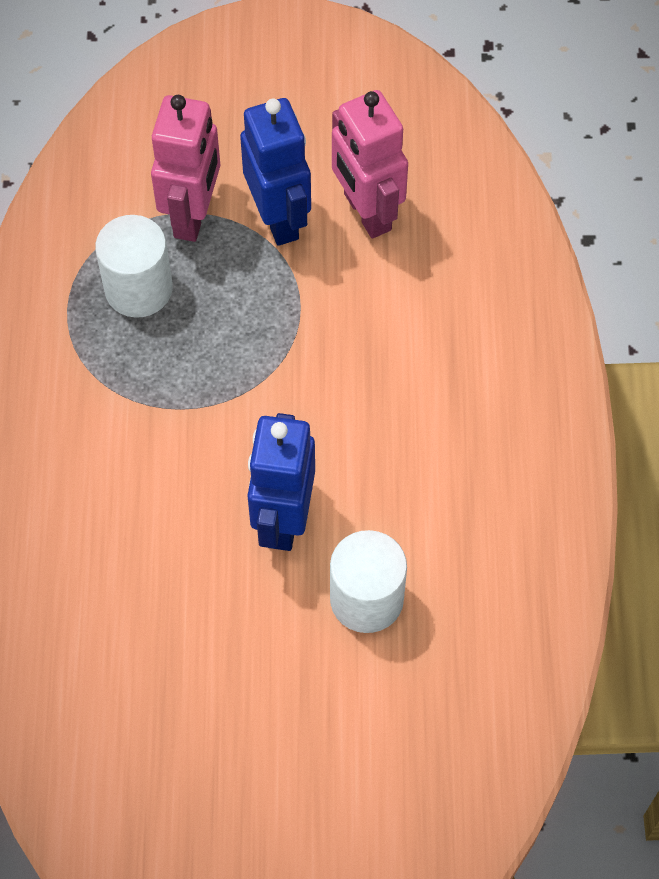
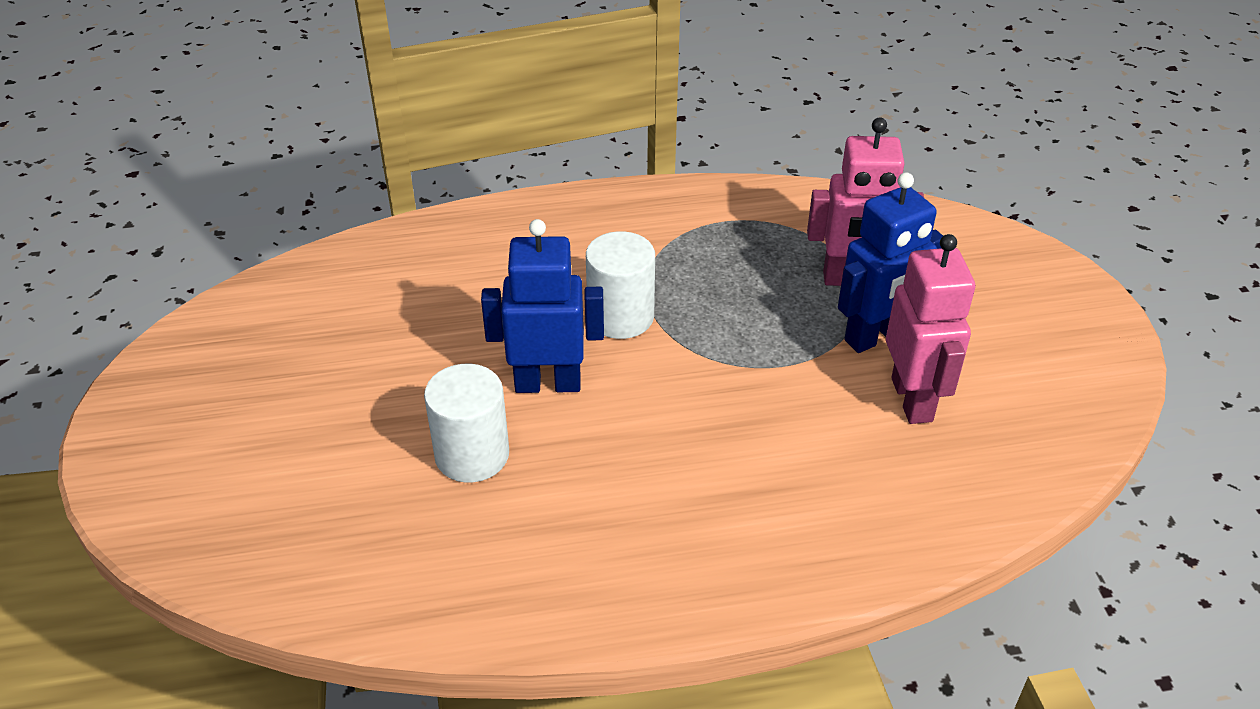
camera: 80 degrees right, 20 degrees down
(138, 288) = (761, 258): white cylinder -> white cylinder (620, 317)
(366, 212) = (912, 399): pink robot -> pink robot turned 120 degrees clockwise

